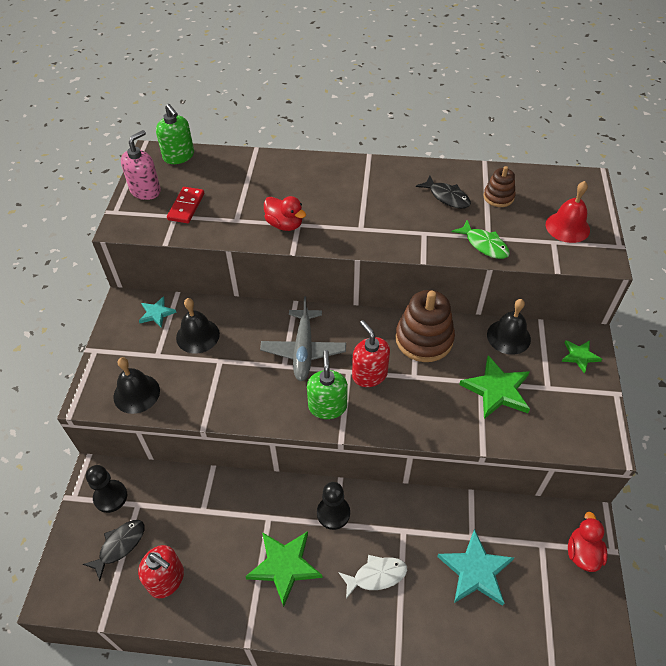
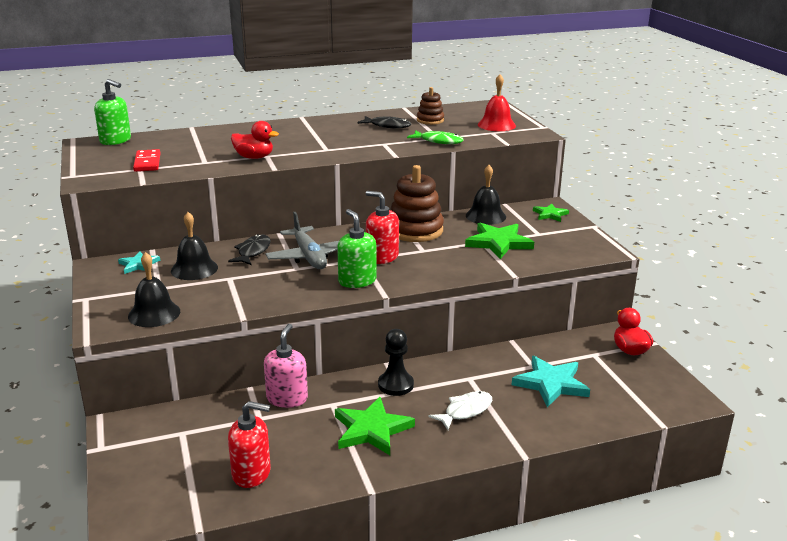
camera: 25 degrees left, 25 degrees down
(110, 497) = (146, 436): black pawn -> none
(120, 546) = (181, 466): black fish -> black fish (253, 252)
(145, 190) = (96, 161): pink soap dispenser -> pink soap dispenser (287, 398)

